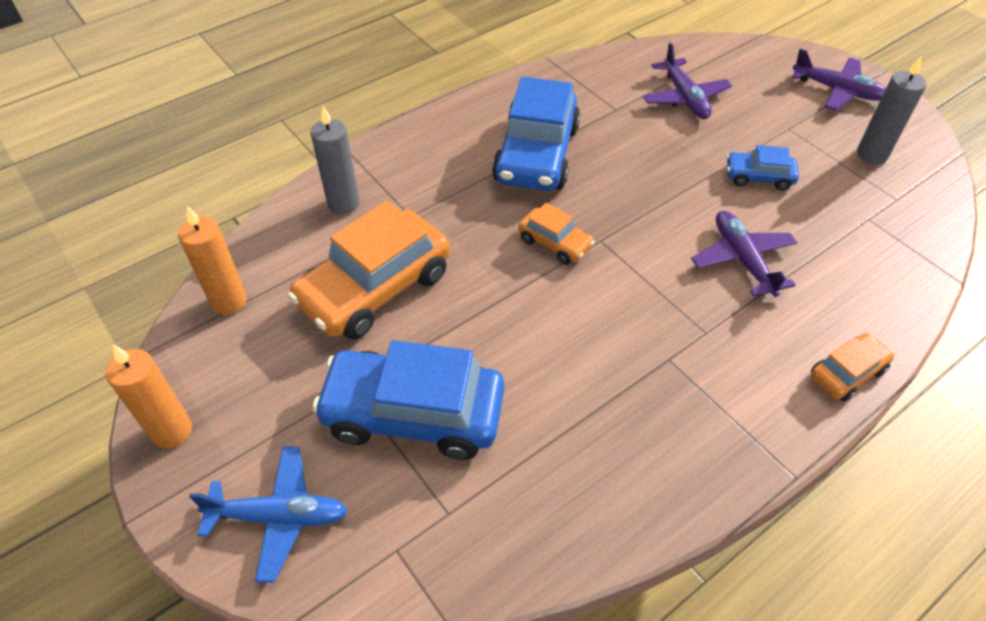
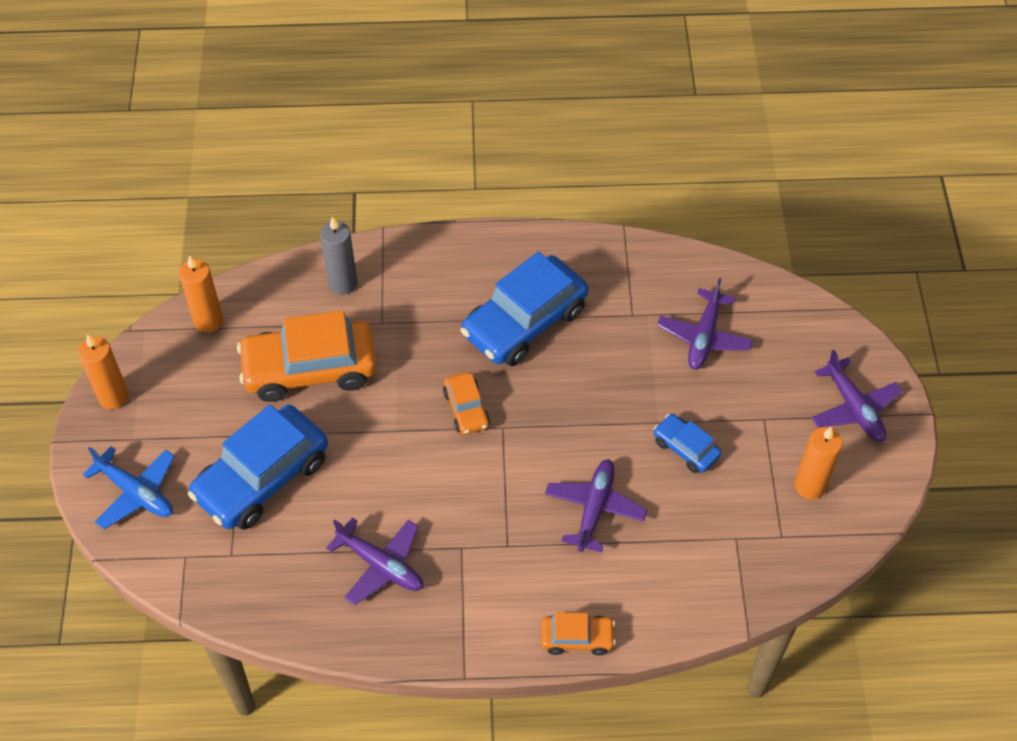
camera: 35 degrees right, 5 degrees up
(413, 414) = (262, 477): blue car -> blue car turned 90 degrees counterclockwise
(612, 422) = (381, 565): none -> purple plane
(871, 154) = (810, 486): grey candle -> orange candle

